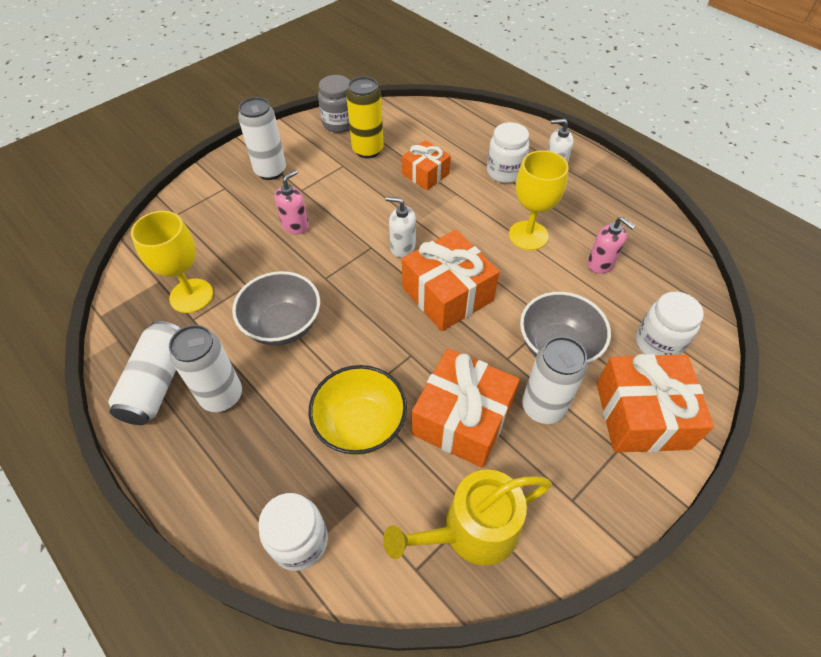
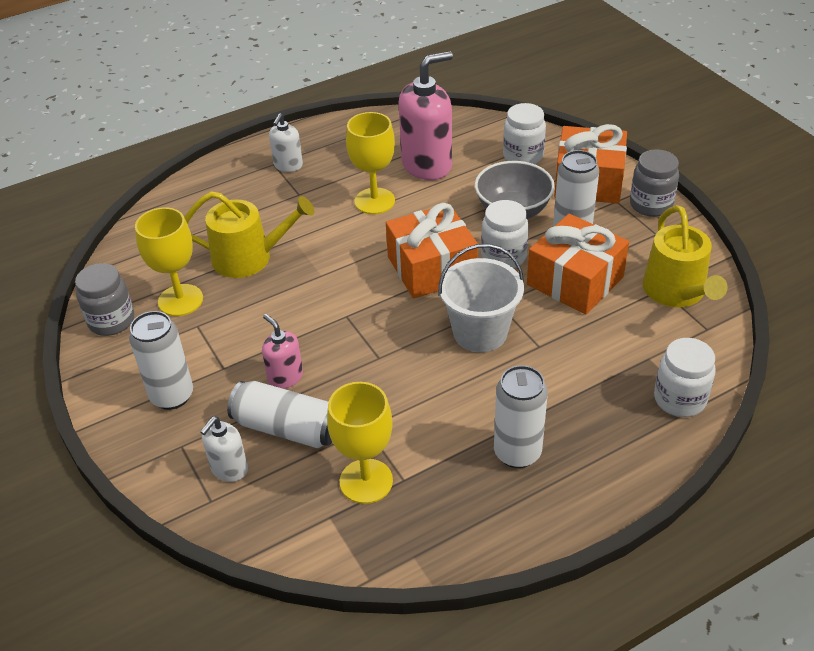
camera: 75 degrees left, 10 degrees down
(157, 382) = (487, 512): white can -> white can (287, 428)
(283, 325) = (436, 397): grey bowl -> none
(360, 425) = (570, 347): yellow bowl -> none
(368, 150) = (180, 300): yellow can -> yellow goblet
(368, 345) = (480, 332): none -> white bucket
(402, 247) = (355, 291): white soap dispenser -> white soap dispenser (229, 469)
(425, 174) = (249, 258): orange gift -> yellow watering can
(504, 172) = (276, 199): white jar -> white jar (503, 257)
(601, 264) = (427, 165): pink soap dispenser -> pink soap dispenser, size x1.93
(626, 490) = (651, 205): none -> grey jar

